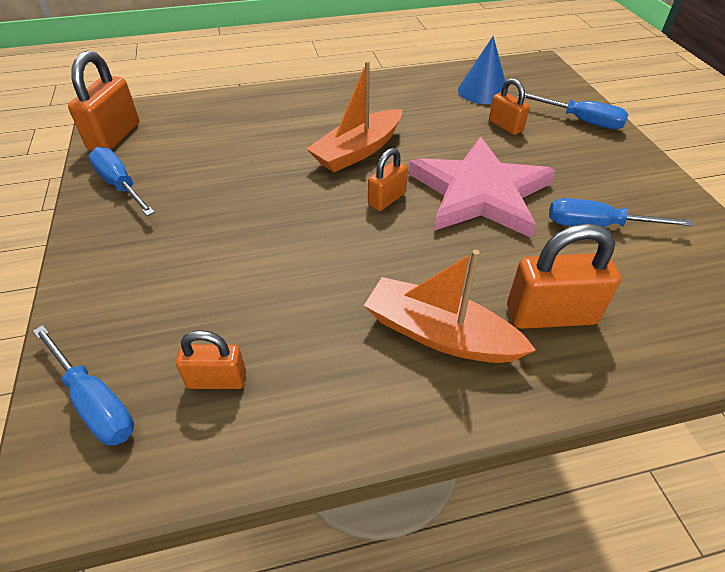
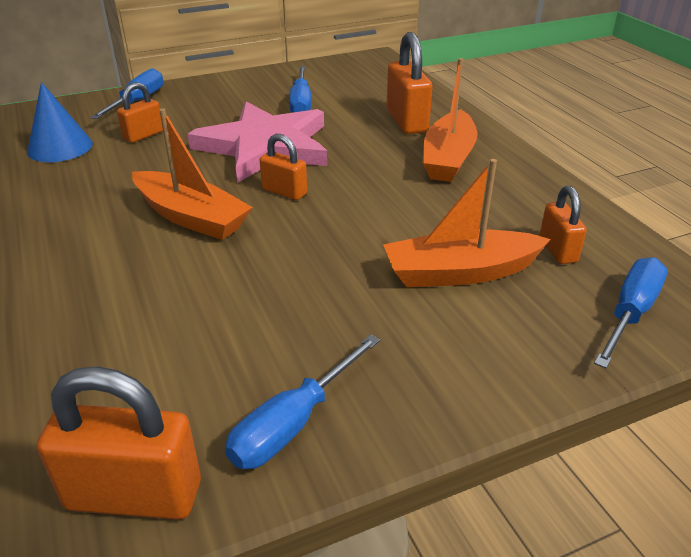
camera: 100 degrees left, 10 degrees down
(217, 290) = (460, 272): none -> orange boat

